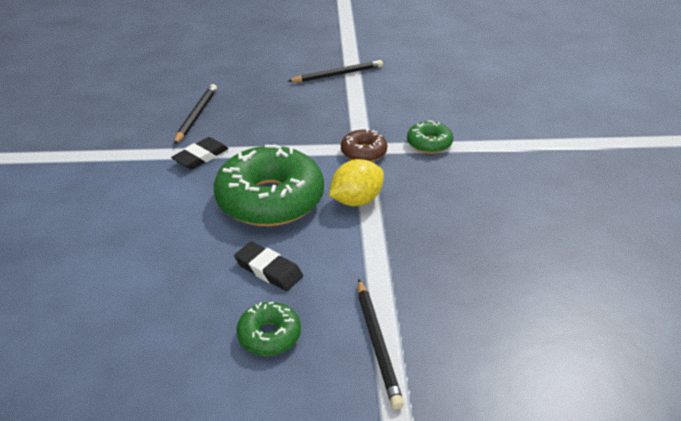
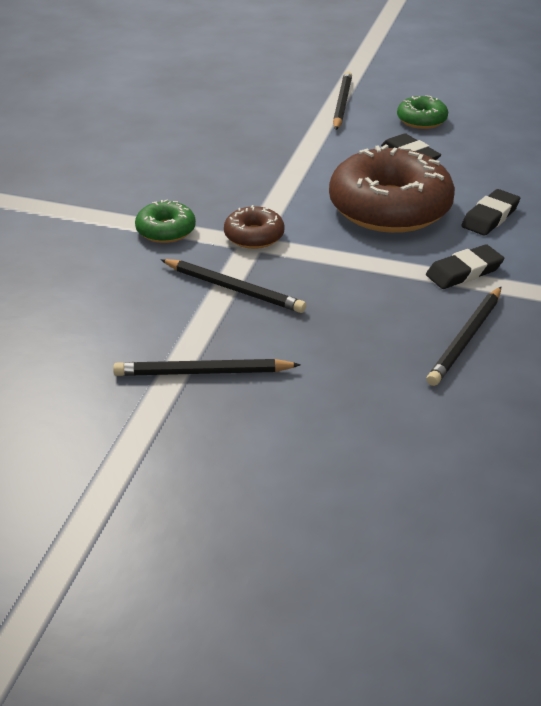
camera: 160 degrees left, 0 degrees up
(182, 209) = (490, 217): none -> black eraser
(270, 200) = (389, 208): green donut -> brown donut
(352, 115) = (233, 289): none -> black pencil
(356, 201) = (297, 190): yellow lemon -> none

